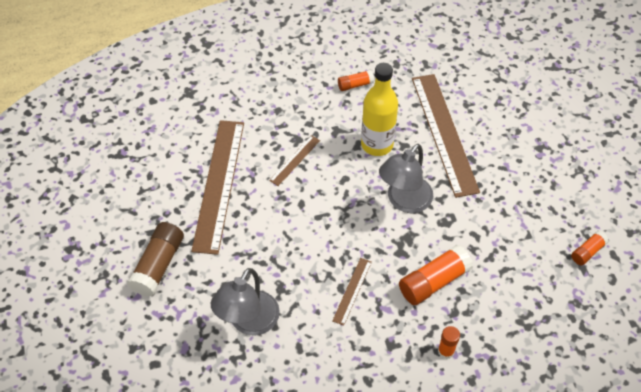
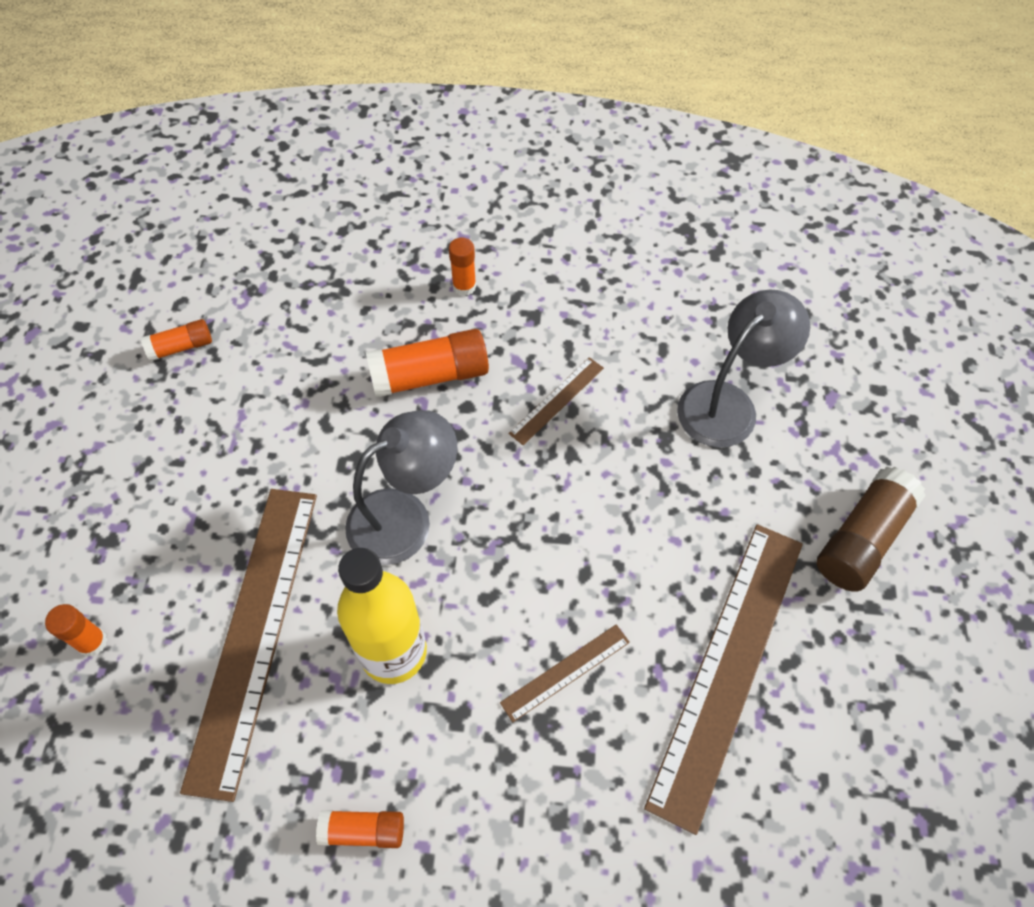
camera: 160 degrees left, 5 degrees up
(511, 109) = (92, 642): none -> orange glue stick

